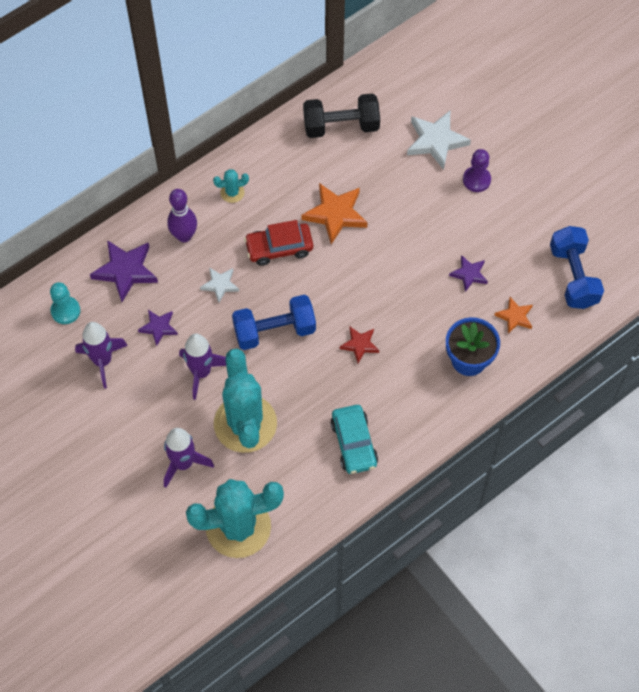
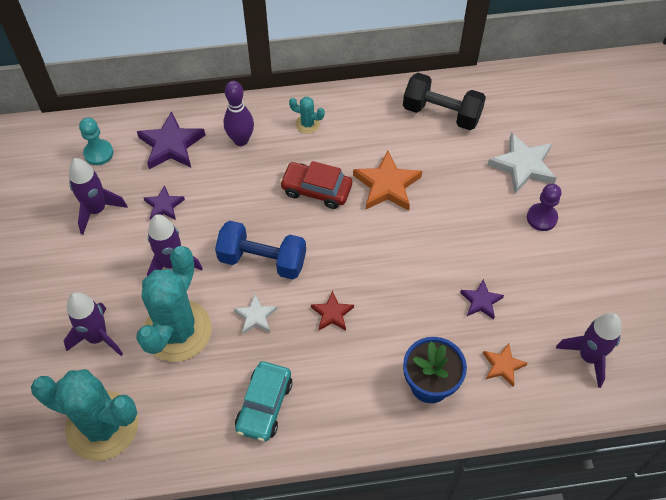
camera: 30 degrees right, 5 degrees down
(220, 285) = (242, 196): white star -> white star (255, 316)
(573, 276) = (588, 357): blue dumbbell -> purple rocket

